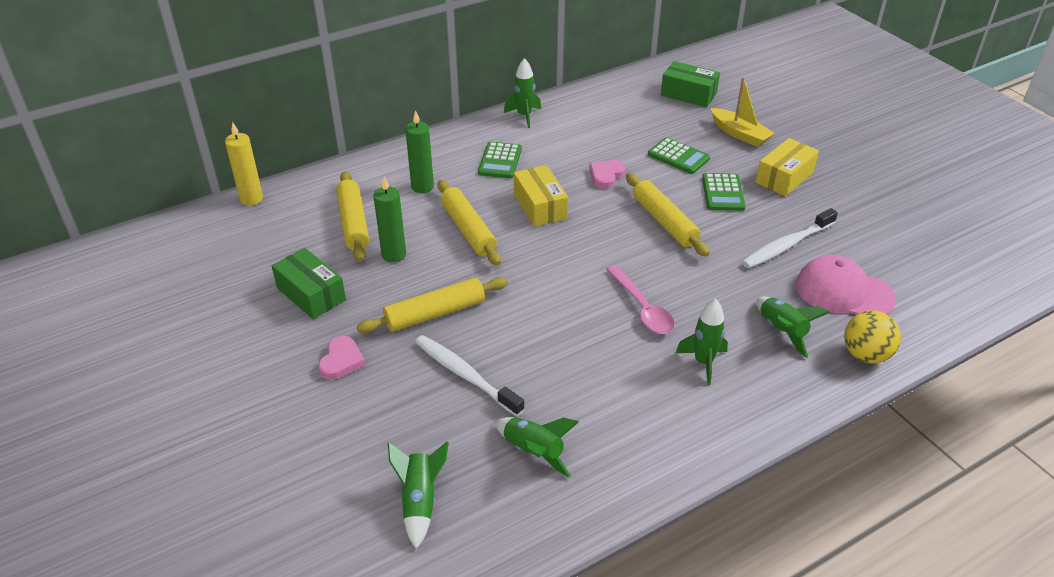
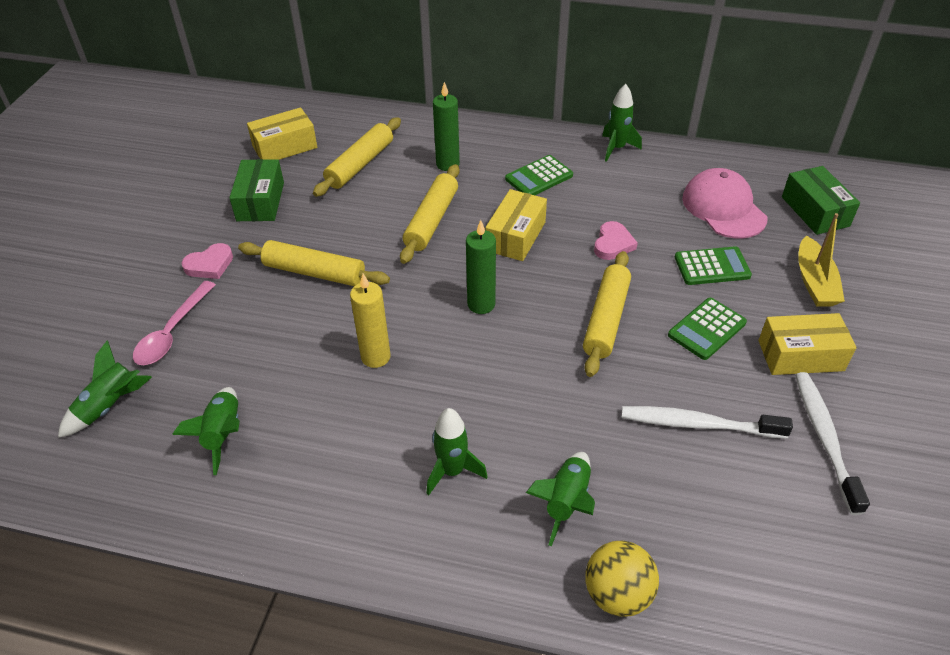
camera: 45 degrees right, 5 degrees up
(251, 199) = (322, 106): yellow candle -> yellow candle (375, 357)
(266, 245) = (285, 147): none -> yellow box
(394, 255) = (352, 207): green candle -> green candle (481, 304)
(465, 375) = (266, 336): white toothbrush -> white toothbrush (824, 438)
(606, 176) = (613, 244): pink heart -> pink heart turned 120 degrees clockwise
(642, 308) = (472, 383): pink spoon -> pink spoon (172, 332)
(678, 156) = (712, 267): green calculator -> green calculator turned 90 degrees counterclockwise
(844, 292) = (691, 514): pink cap -> pink cap (723, 208)

